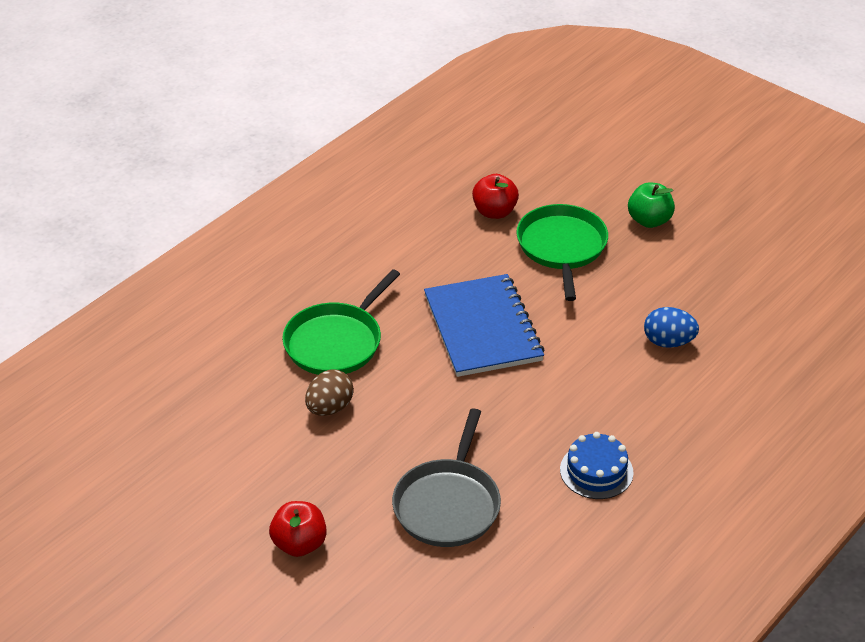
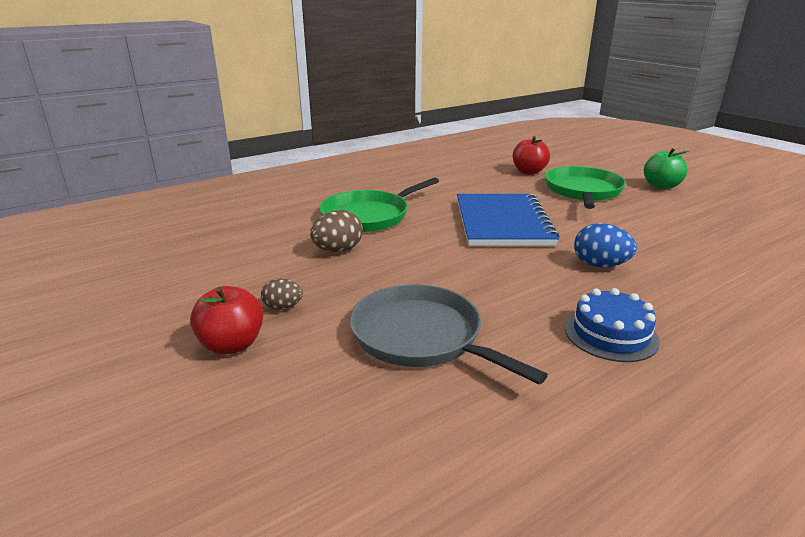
camera: 15 degrees right, 15 degrees down
(318, 495) = (283, 307): none -> brown egg
(448, 504) = (421, 336): grey pan -> grey pan turned 105 degrees clockwise
(668, 342) = (689, 250): blue egg -> blue egg (600, 265)

